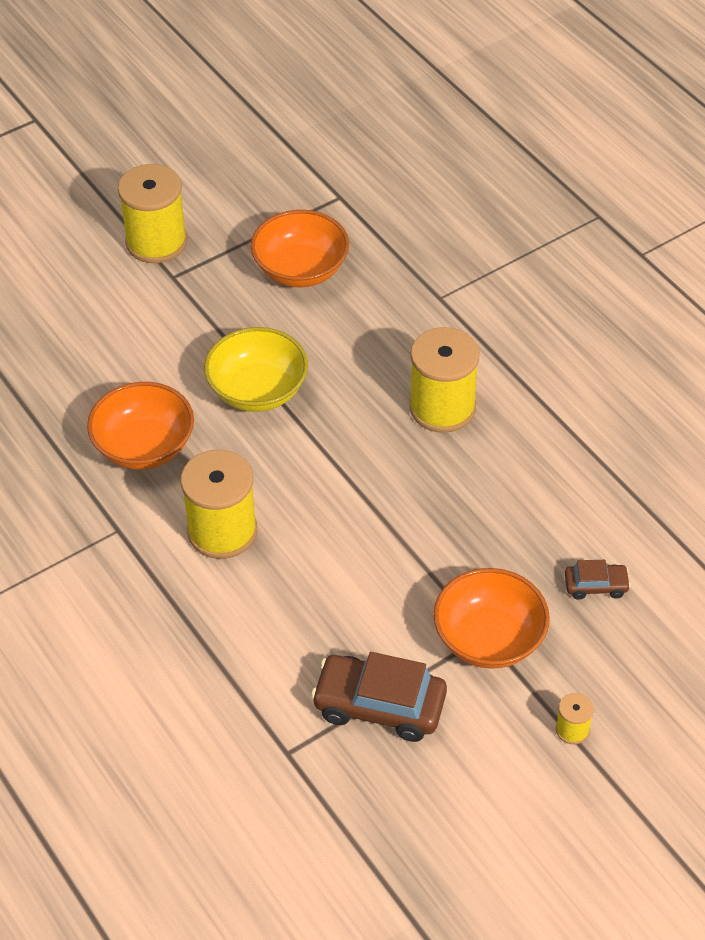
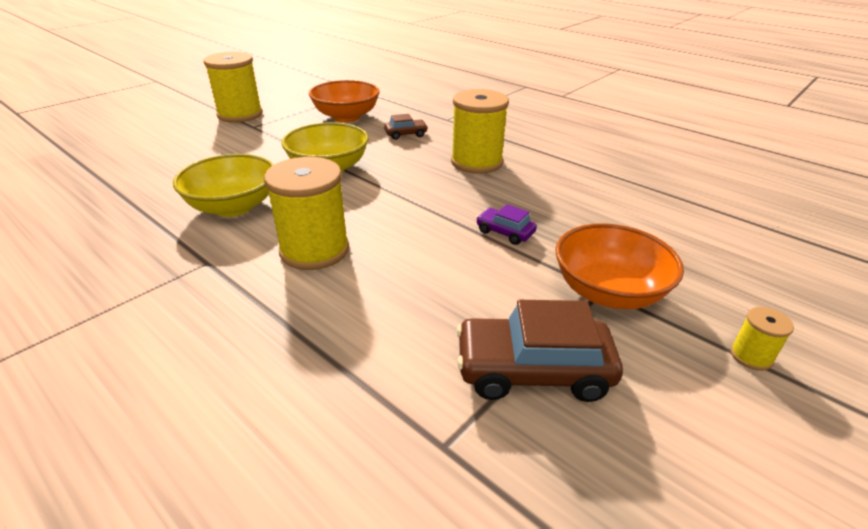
camera: 15 degrees left, 15 degrees down
(144, 447) = (233, 207): orange bowl -> yellow bowl
(425, 540) = (505, 232): none -> purple car
(596, 586) = (670, 241): brown car -> brown car (406, 134)

